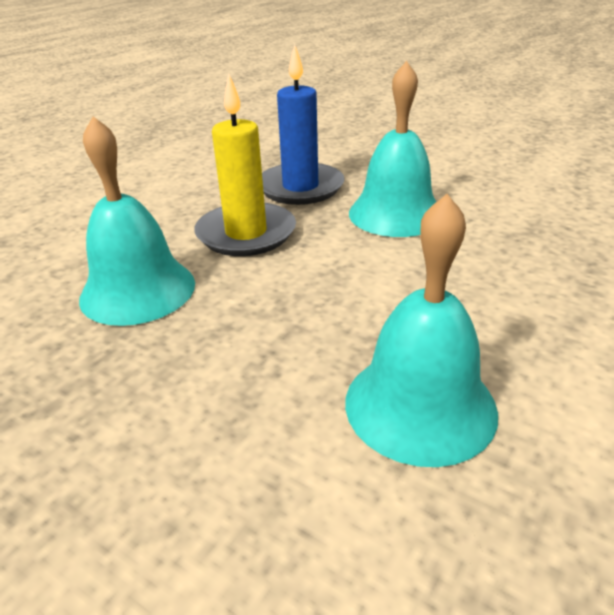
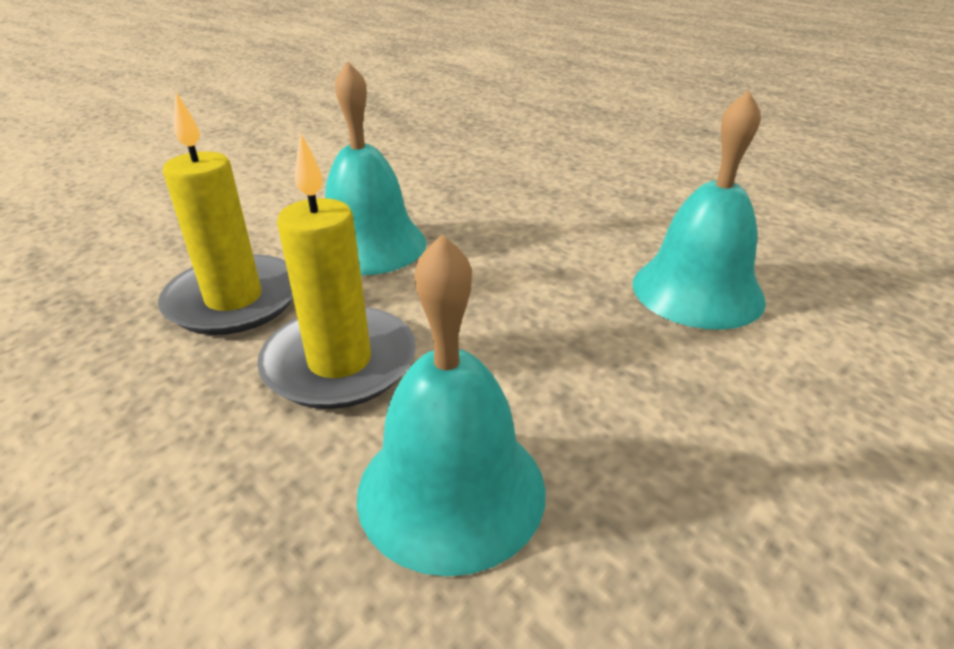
camera: 80 degrees left, 0 degrees up
(300, 187) = (234, 300): blue candle -> yellow candle

